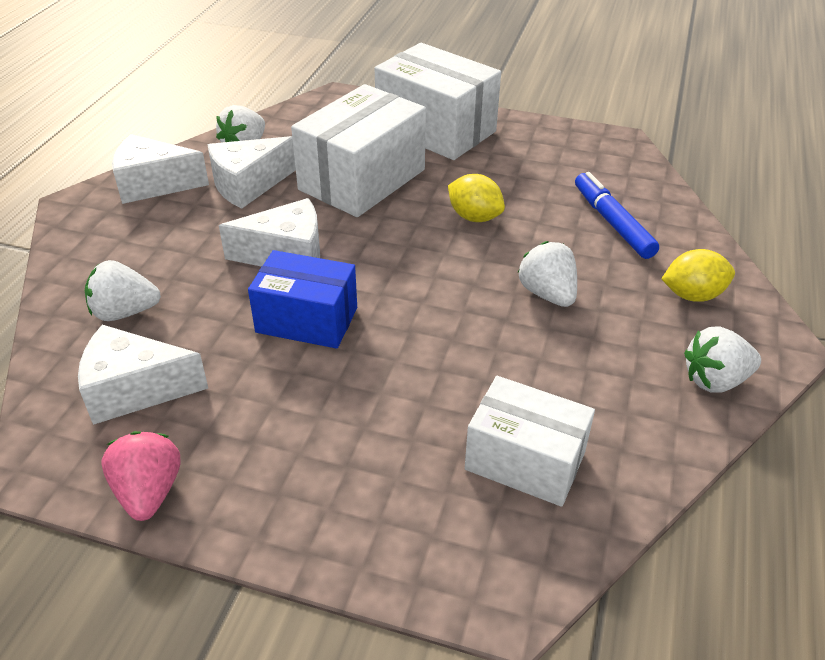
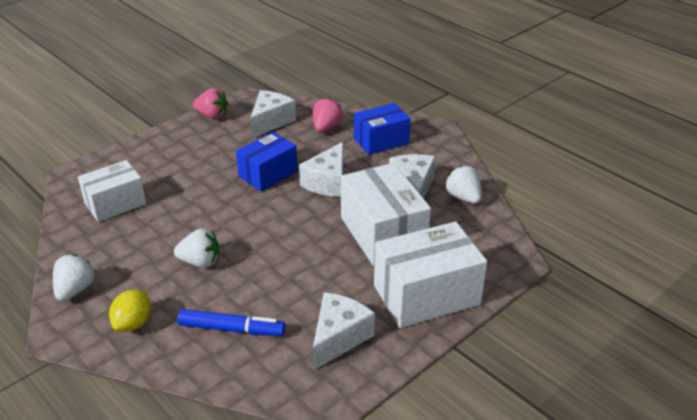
camera: 120 degrees right, 5 degrees down
(125, 312) = (326, 127): white strawberry -> pink strawberry
(140, 243) = (381, 141): none -> blue box
(153, 184) = (440, 155): white cheese -> white cheese (339, 338)
(474, 217) = (298, 265): yellow lemon -> none

